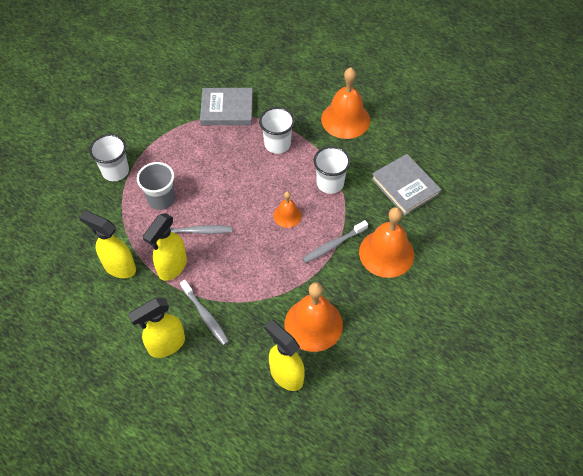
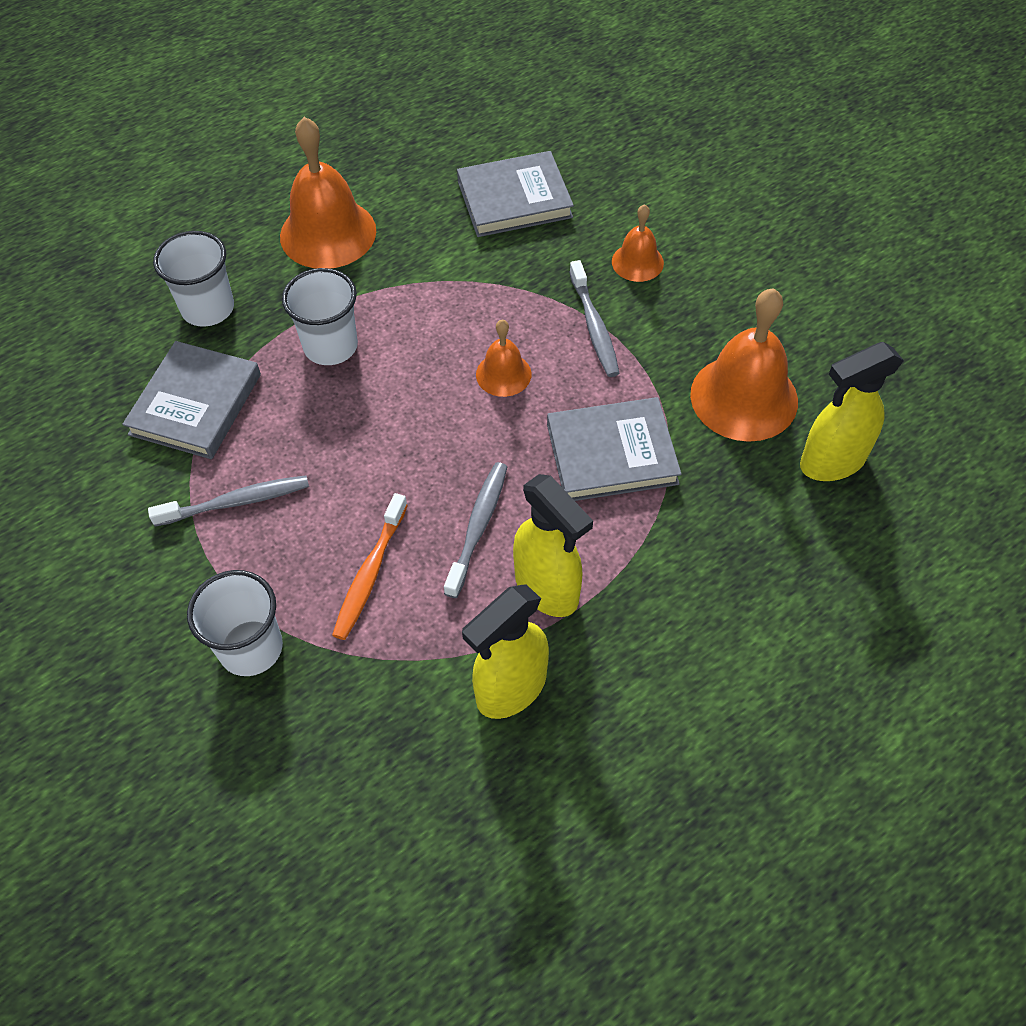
camera: 70 degrees left, 0 degrees up
(161, 199) = (370, 573): grey cup -> orange toothbrush
(166, 345) = (721, 638): yellow spray bottle -> none
(205, 315) = (677, 557): grey toothbrush -> grey toothbrush (236, 502)
(256, 273) = (612, 454): none -> grey book
(330, 183) = (460, 294): white cup -> white cup (208, 308)
(386, 253) = (637, 262): orange bell -> orange bell, size x0.53

